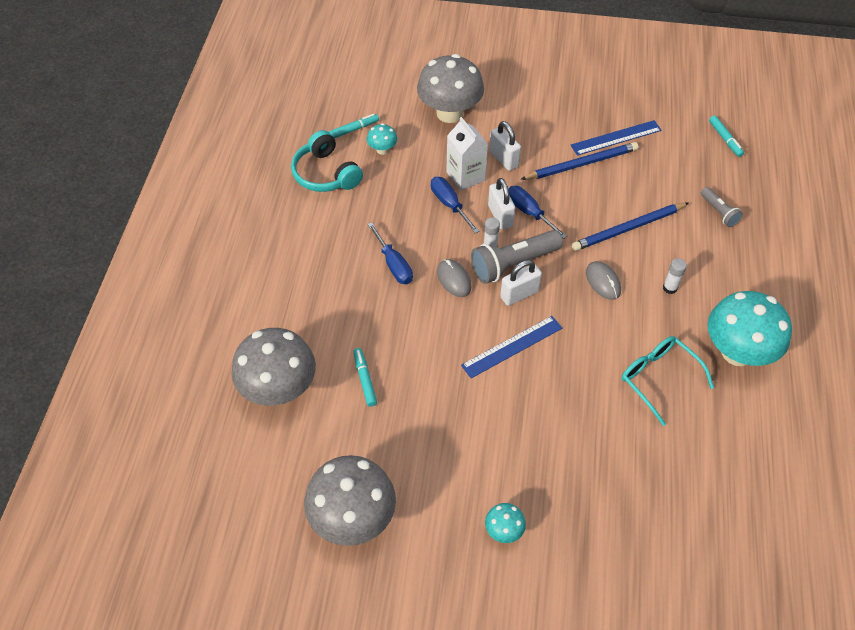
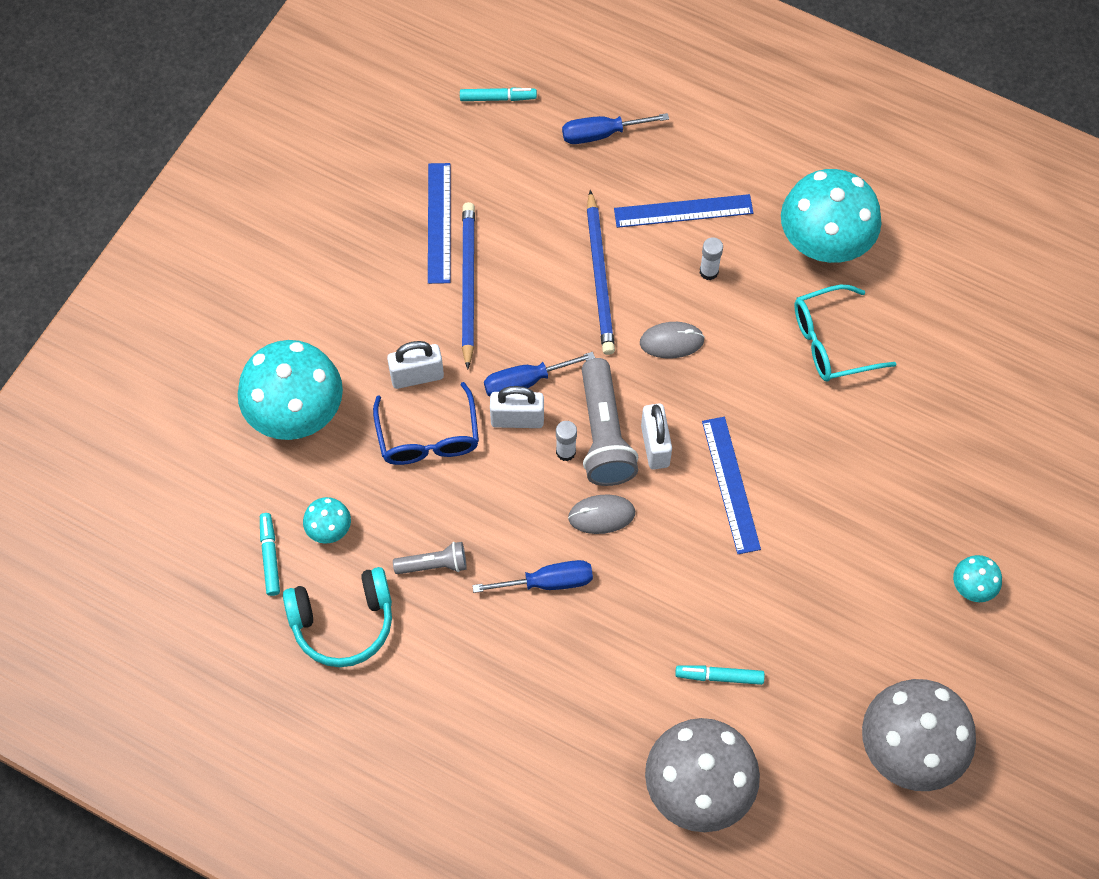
camera: 70 degrees left, 10 degrees up
(449, 113) = (296, 414): grey mushroom -> turquoise mushroom
(449, 204) = (471, 475): blue screwdriver -> blue screwdriver (601, 134)
(465, 176) = (428, 437): white carton -> blue glasses
(708, 260) = (683, 211): none -> blue ruler
(719, 212) = (615, 163): grey flashlight -> grey flashlight (434, 564)

